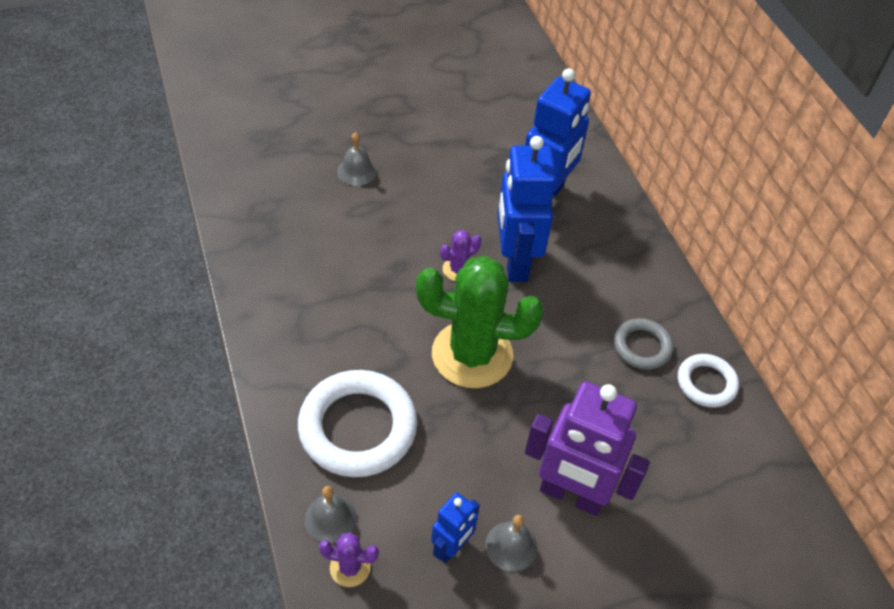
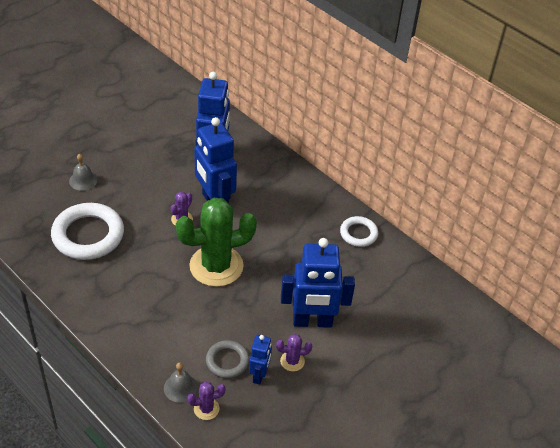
camera: 25 degrees left, 5 degrees down
(358, 428) = (169, 332): white ring -> white ring (88, 235)
(511, 546) = (292, 361): grey bell -> purple cactus
(571, 495) = (312, 322): purple robot -> blue robot
(642, 347) = (313, 226): grey ring -> grey ring (227, 361)

